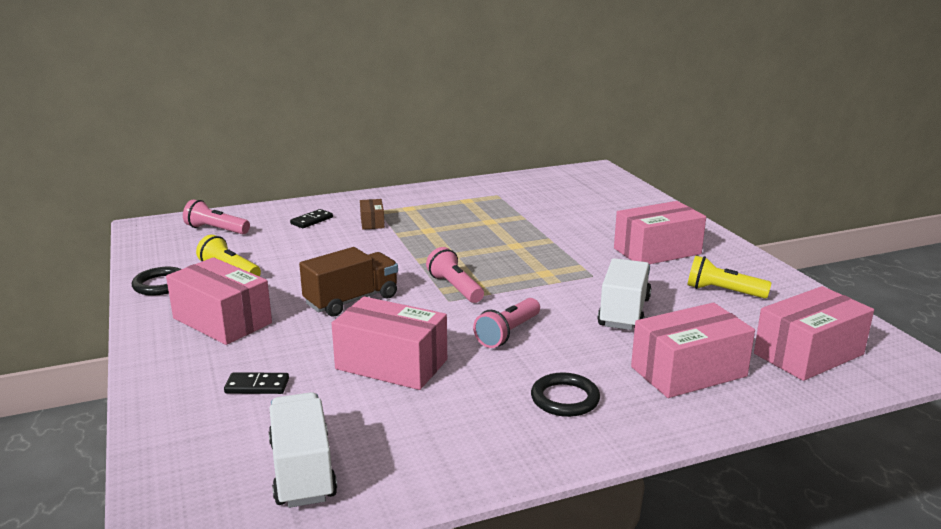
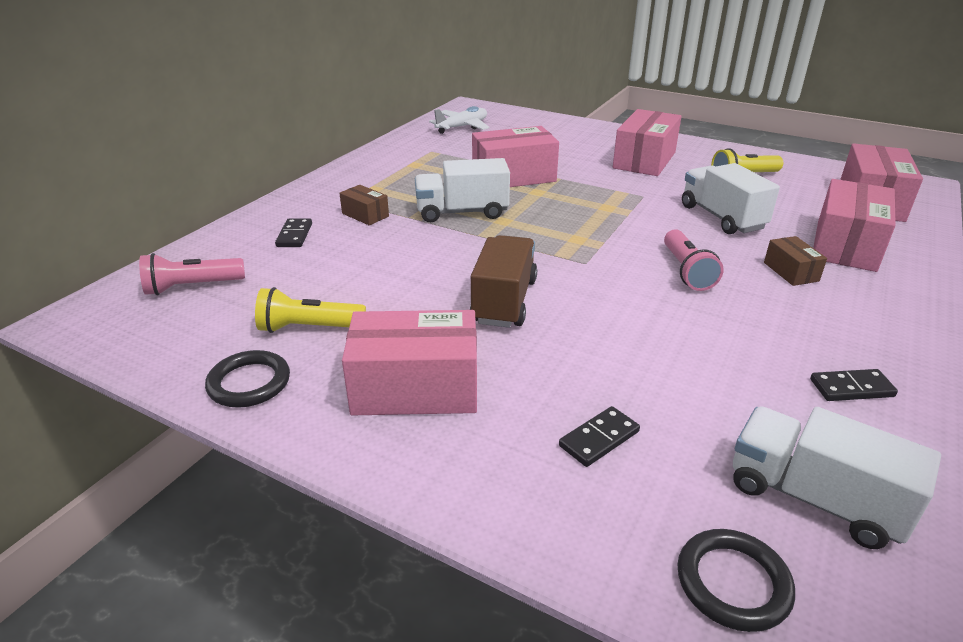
camera: 40 degrees left, 10 degrees up
(391, 364) = (663, 346): pink box -> pink box (513, 177)
(434, 241) = (462, 212): none -> white truck
(455, 288) = (567, 249): pink flashlight -> none
(458, 443) = (851, 388): none -> black domino
(557, 183) = (462, 127): none -> white plane
(565, 399) = (830, 306): black ring -> black ring (733, 583)
(590, 367) = (790, 272): none -> brown box

